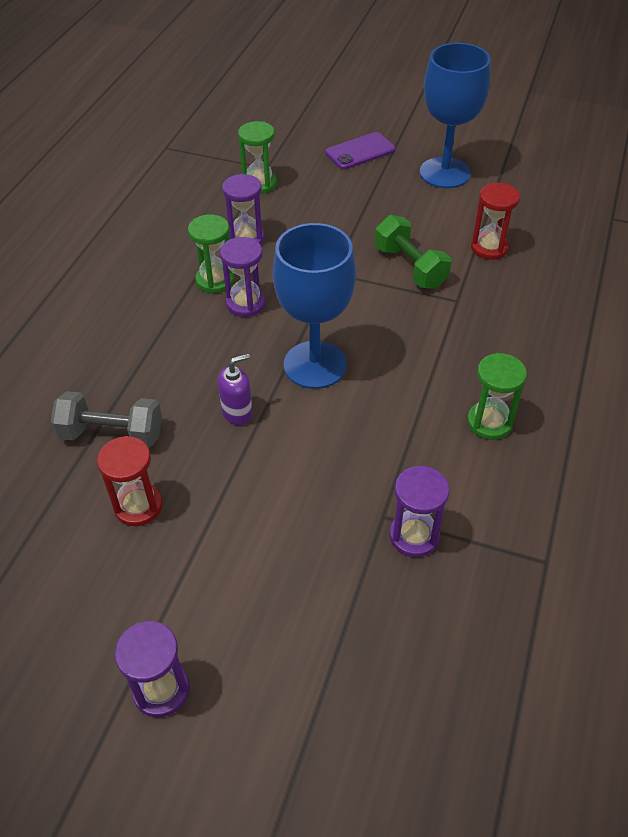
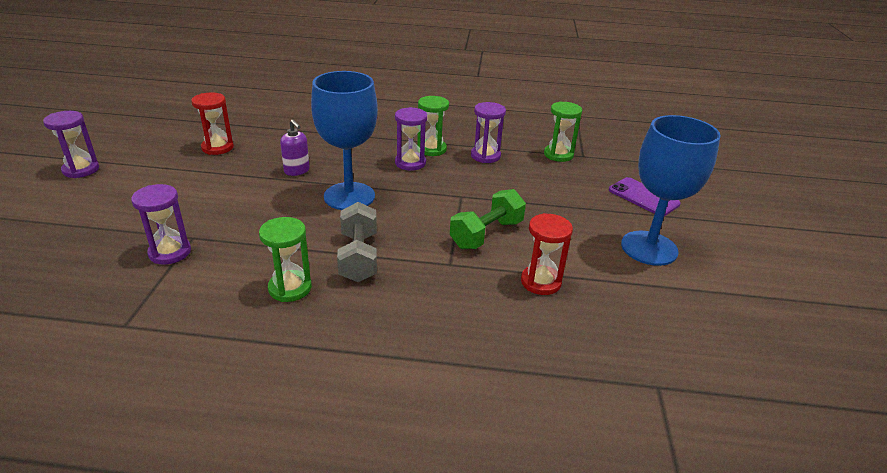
camera: 75 degrees right, 15 degrees down
(112, 434) = (277, 133): grey dumbbell -> grey dumbbell (358, 257)

